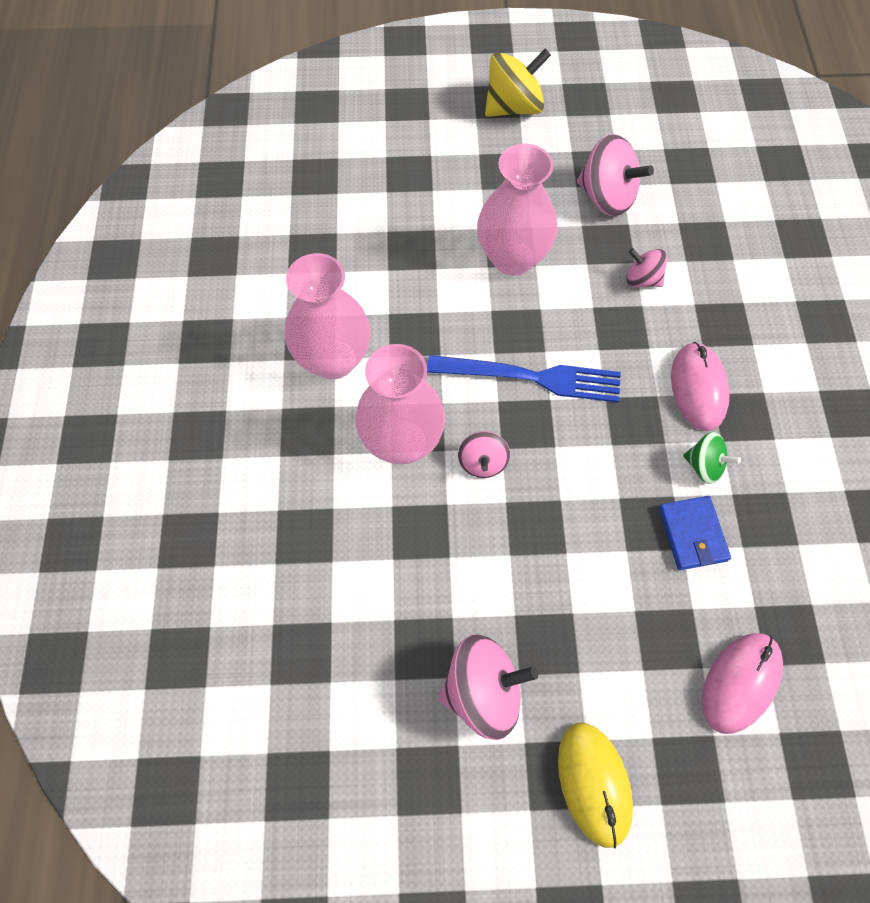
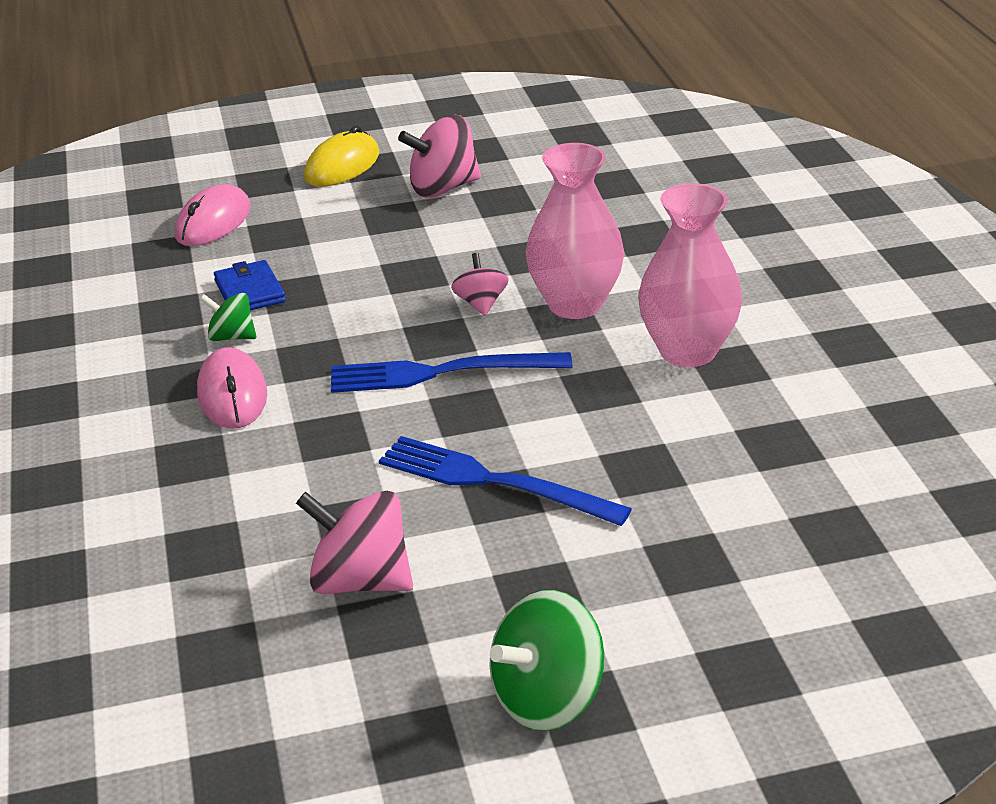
camera: 170 degrees right, 30 degrees down
(512, 258) = (493, 481): pink vase -> blue fork
(513, 107) = (547, 699): yellow spinning top -> green spinning top
(594, 783) = (342, 166): yellow mouse -> yellow mouse turned 60 degrees clockwise
(642, 279) = (302, 487): pink spinning top -> none

